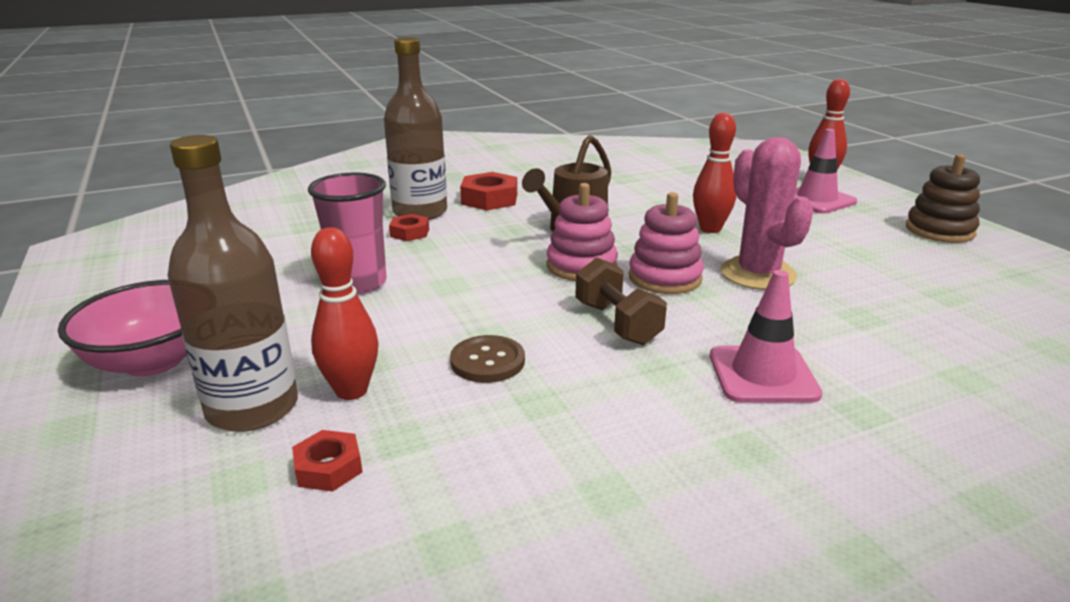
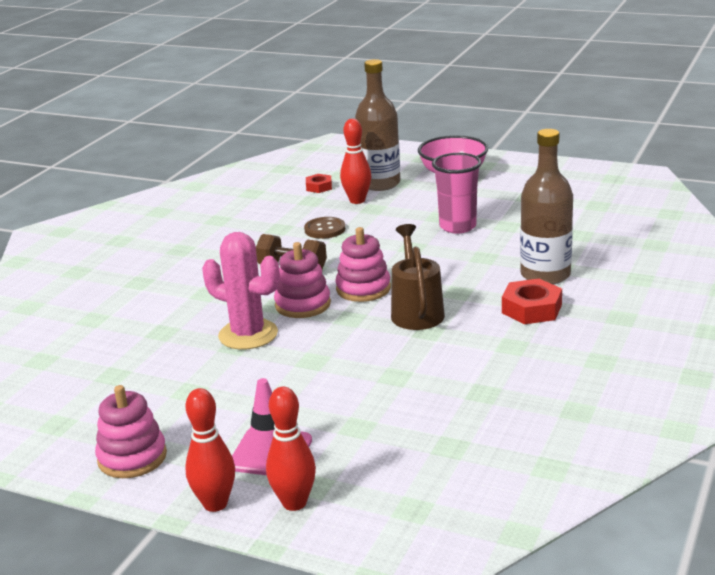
camera: 140 degrees right, 0 degrees up
(409, 233) = (510, 260): red nut -> none
(710, 229) = (324, 362): red bowling pin -> red bowling pin (215, 504)
(763, 375) = (195, 277): pink traffic cone -> none
(939, 230) = (132, 457): brown stacking toy -> pink stacking toy

